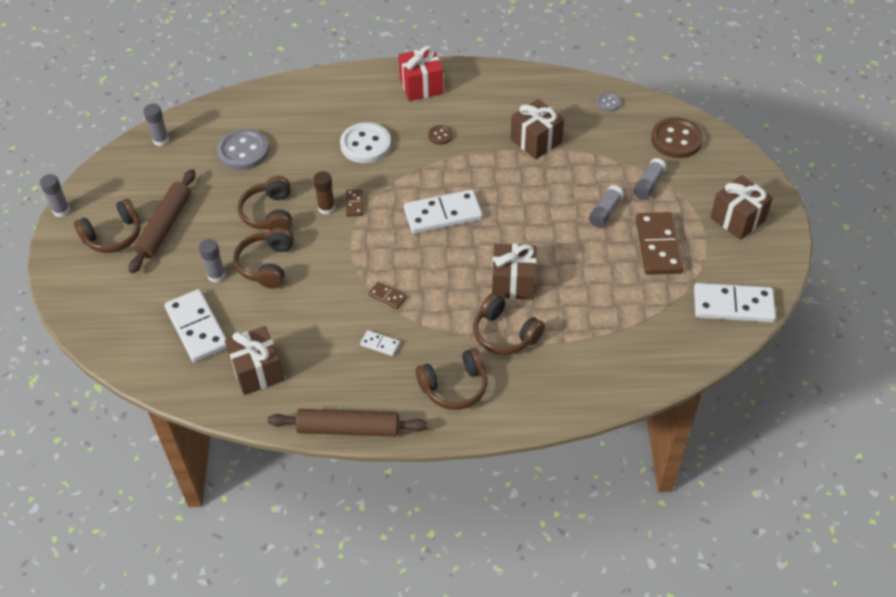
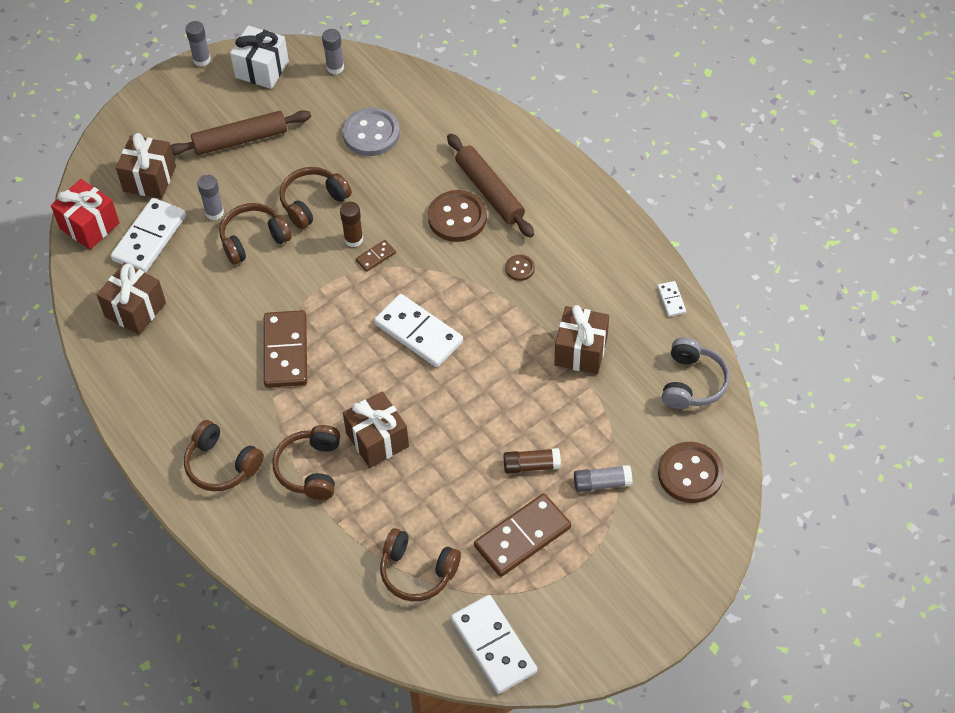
camera: 55 degrees right, 5 degrees up
(113, 181) = (262, 69): none -> white gift
(113, 236) = (202, 113): brown headphones -> brown headphones (417, 571)
(348, 429) = (122, 413): brown rolling pin -> brown rolling pin (489, 191)
(365, 145) = (457, 218): white button -> brown button
(380, 344) = (228, 379): white domino -> white domino (671, 300)
(387, 296) = (286, 351): brown domino -> brown domino, size x2.18
(421, 86) = (574, 212): red gift -> red gift (89, 226)
(605, 212) = (531, 465): grey glue stick -> brown glue stick
(608, 103) = (692, 383): grey button -> grey headphones
(737, 219) = (619, 590): brown gift -> brown gift (149, 179)

